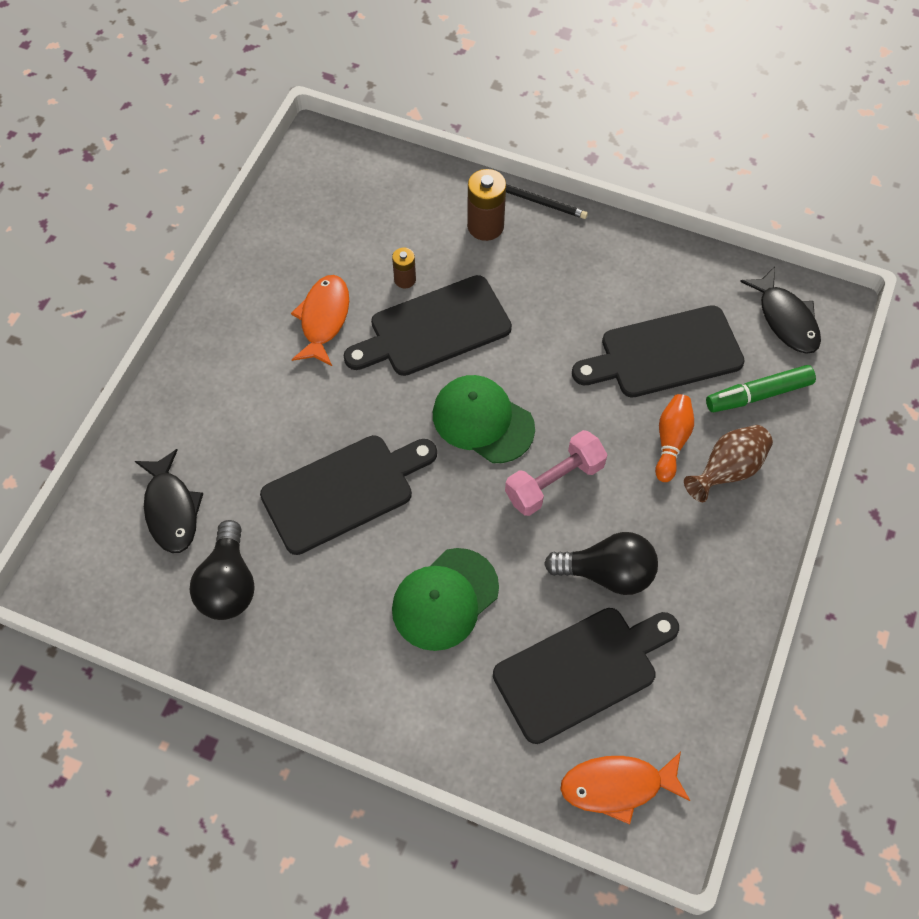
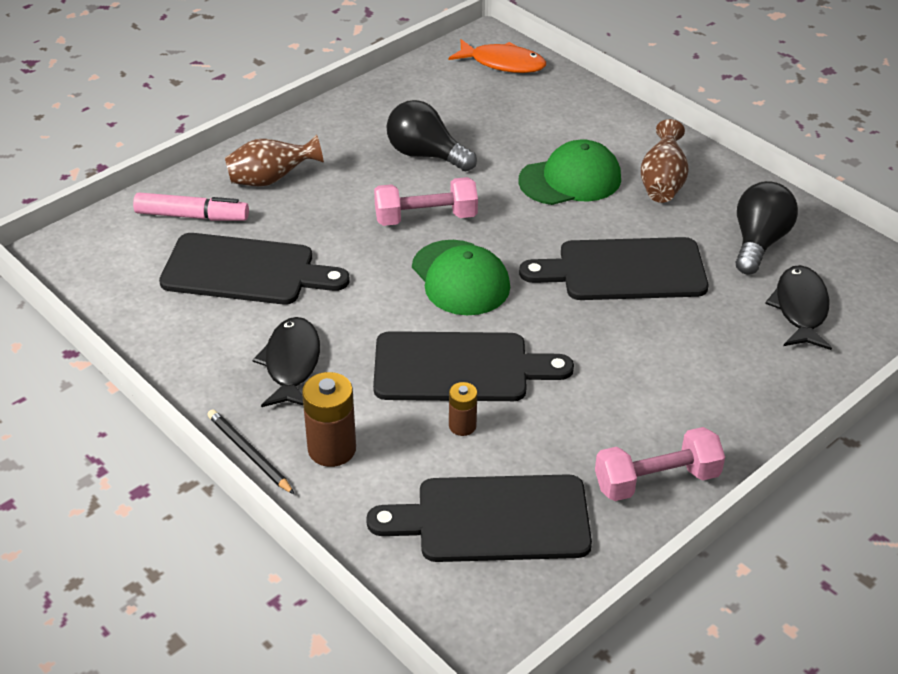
camera: 155 degrees left, 20 degrees down
(246, 290) = (656, 480): none -> pink dumbbell
(323, 319) = (577, 418): orange fish -> none
(349, 635) = (662, 183): none -> brown vase
(581, 671) = (487, 115): black cutting board -> black cutting board (493, 519)
(671, 442) = (300, 211): orange bowling pin -> none
(758, 394) = (191, 216): green marker -> pink marker
(785, 319) = (105, 258): black fish -> black fish (291, 364)

